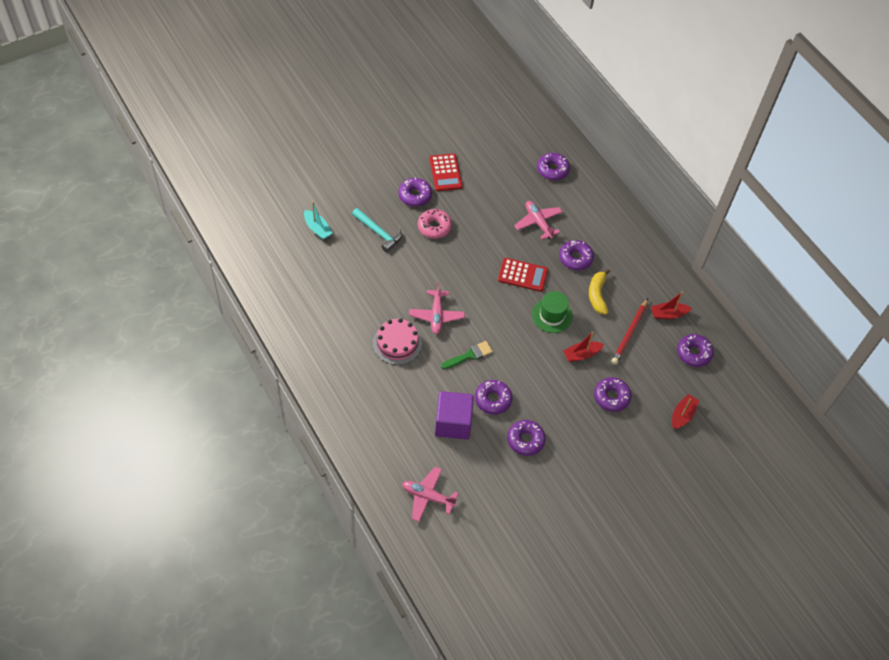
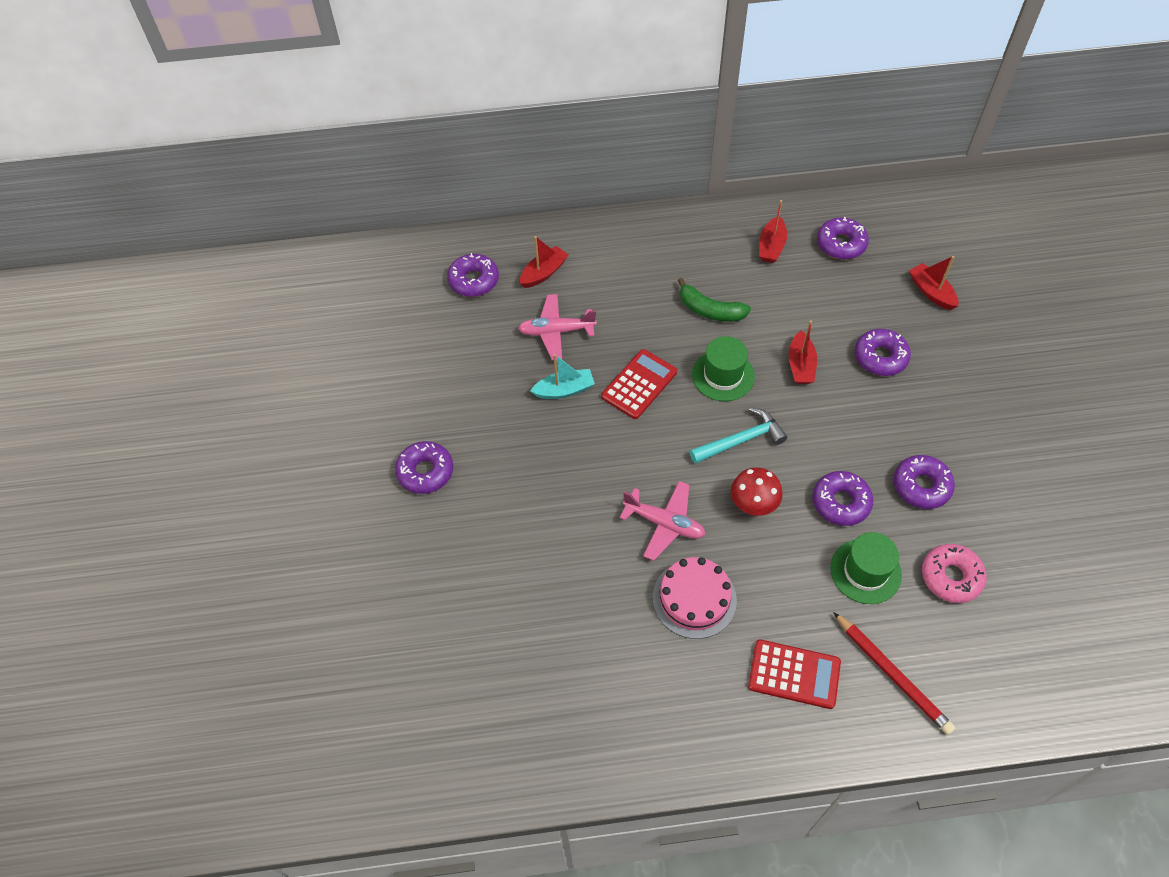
camera: 60 degrees left, 0 degrees up
(317, 228) = (416, 642): turquoise boat -> turquoise boat (564, 390)
(378, 232) = (470, 550): turquoise hammer -> turquoise hammer (741, 440)
(428, 496) = (986, 655): pink plane -> none
(434, 227) = (499, 467): pink donut -> pink donut (951, 577)
(445, 173) = (405, 414): red calculator -> red calculator (794, 674)
(453, 423) = (865, 571): purple cube -> green hat
(469, 355) = (753, 505): green brush -> red mushroom
(575, 258) = (638, 312): purple donut -> none
(577, 201) = (544, 273): none -> red boat
(597, 295) = (710, 310): yellow banana -> green banana
(629, 333) = (785, 298): red pencil -> red pencil (892, 675)

